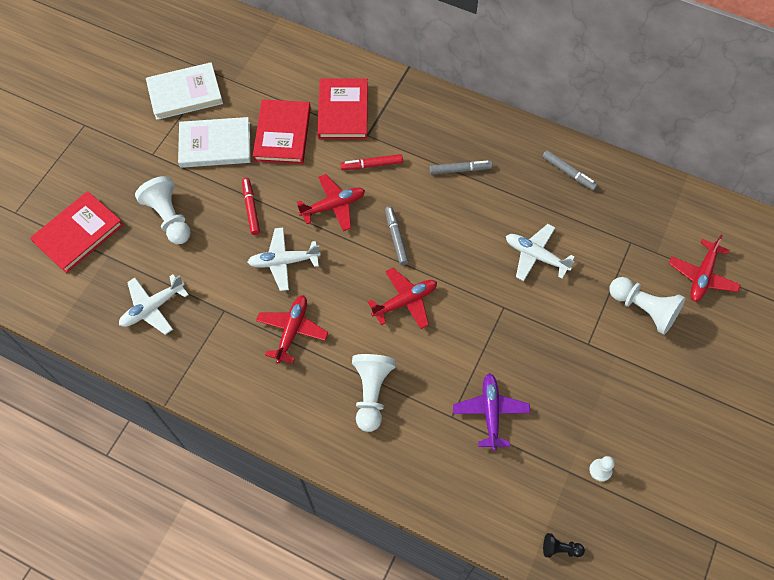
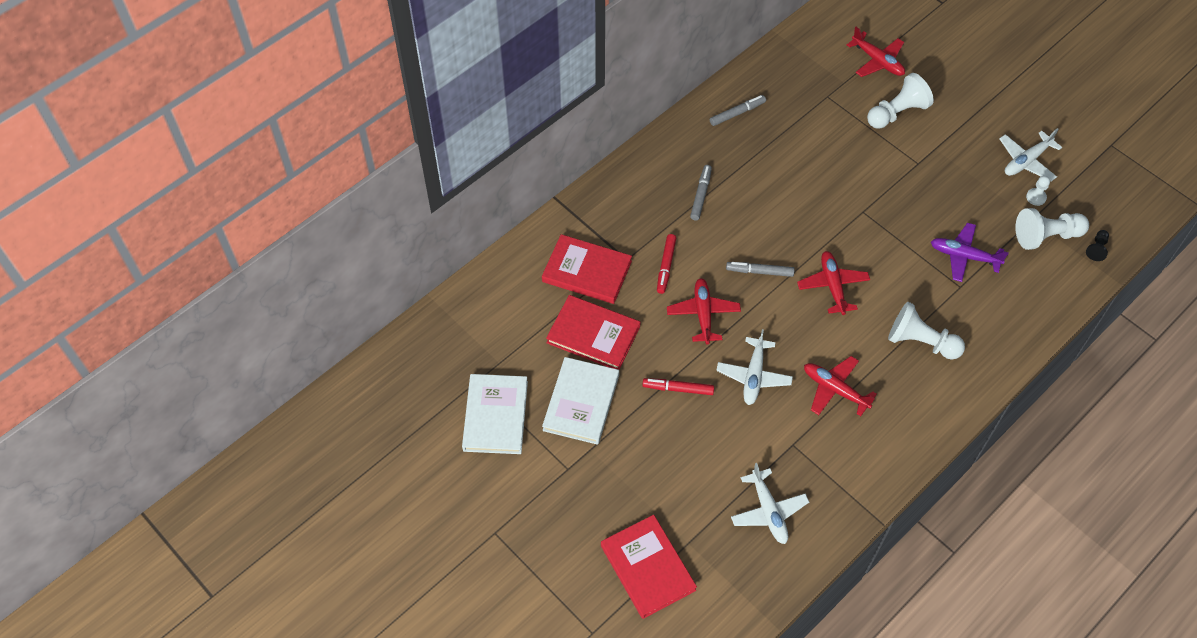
camera: 70 degrees left, 5 degrees down
(169, 218) = (661, 470): white pawn -> white pawn (1046, 236)
(535, 256) = (818, 169): white plane -> white plane (1026, 161)

